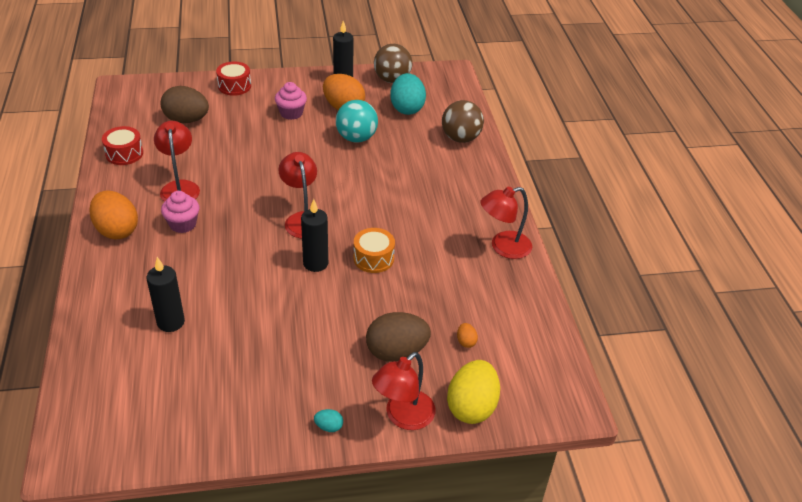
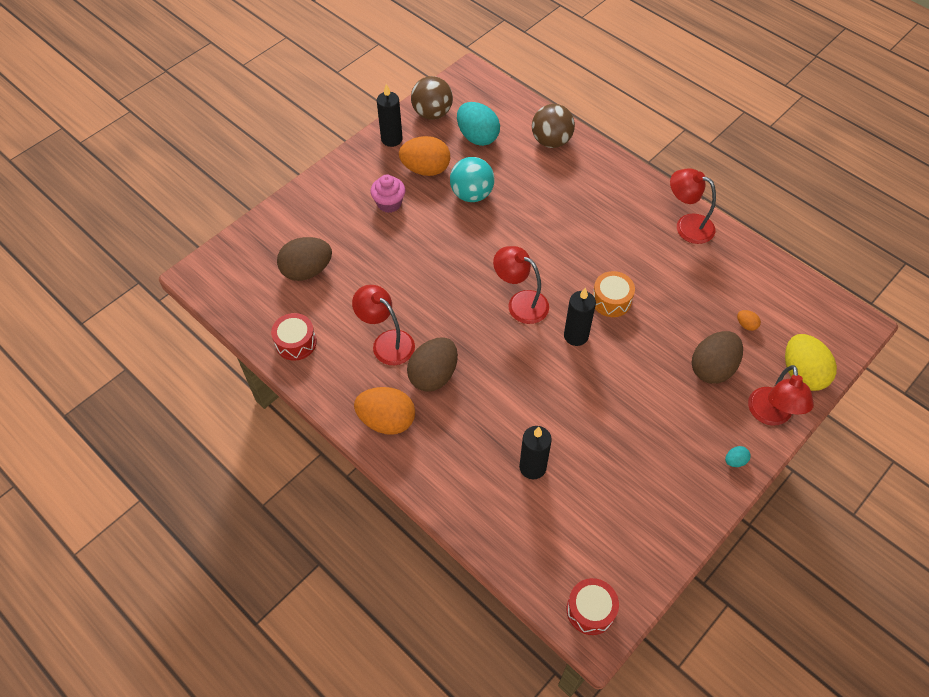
camera: 35 degrees left, 15 degrees up
(183, 224) = (433, 375): pink cupcake -> brown egg
(234, 86) = (305, 206): red drum -> red drum (590, 610)
(503, 247) = (687, 225): red lamp -> red lamp turned 90 degrees clockwise

